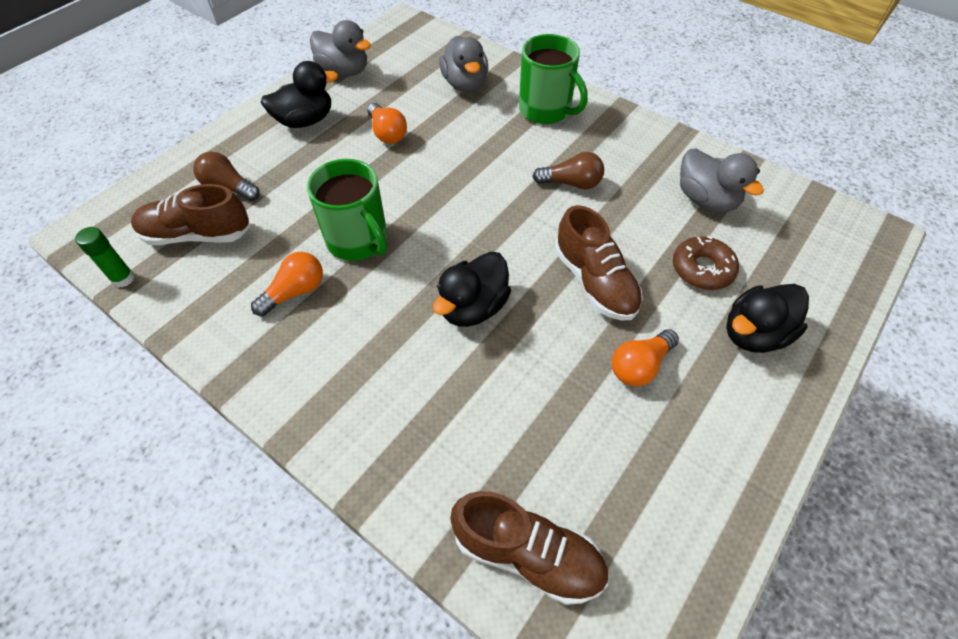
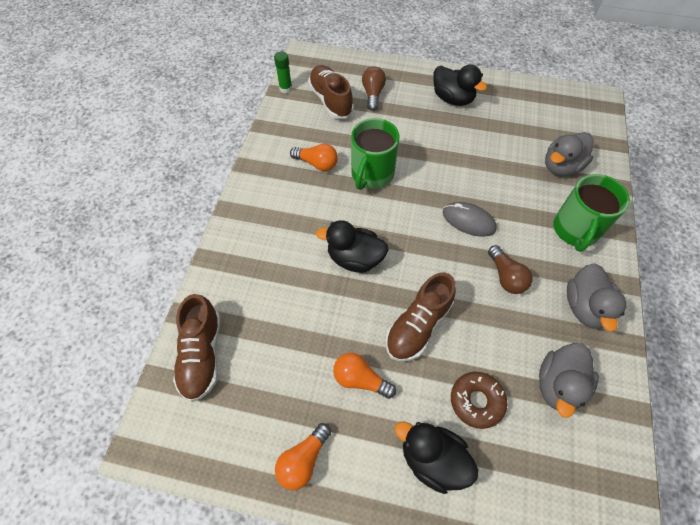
camera: 65 degrees right, 5 degrees up
(344, 71) = (515, 94): grey duck -> grey duck (584, 307)
(387, 133) = (474, 145): orange light bulb -> orange light bulb (303, 460)
(485, 182) = (468, 221): none -> grey mouse

